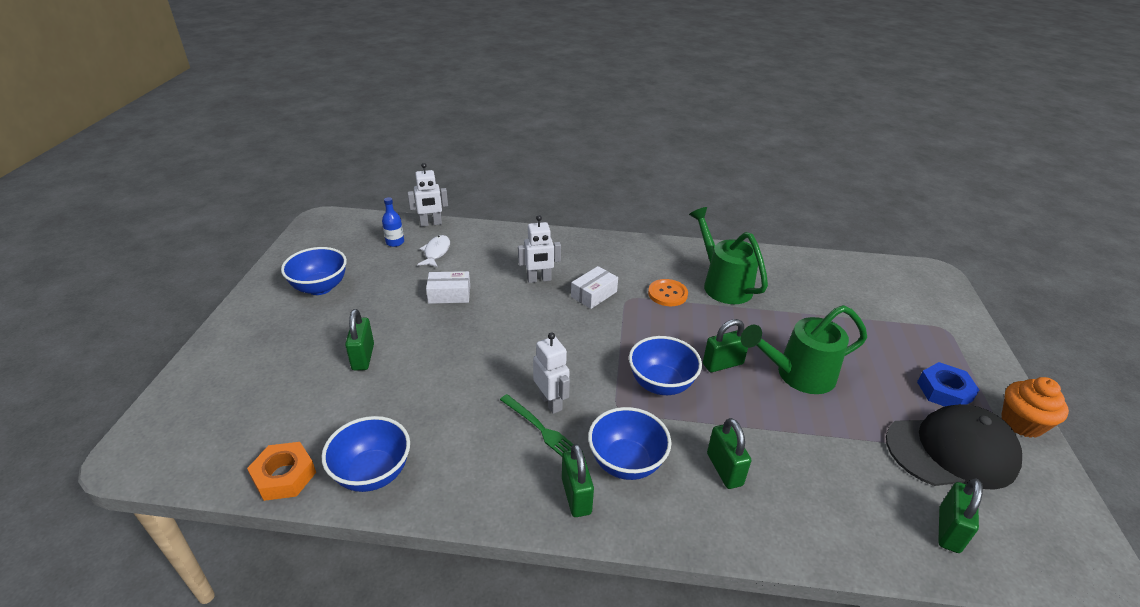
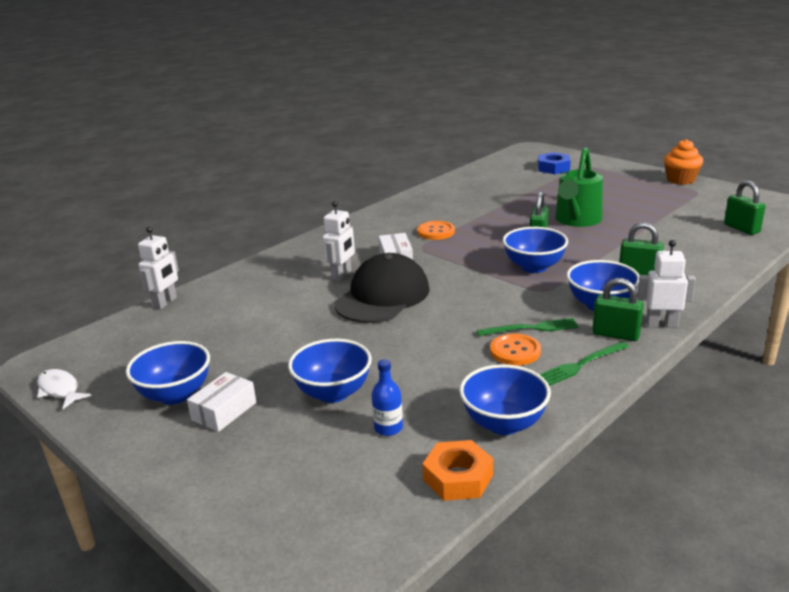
camera: 50 degrees left, 10 degrees down
(363, 357) = (333, 393): green padlock -> blue bowl
(395, 242) = (165, 330): blue bottle -> blue bottle (388, 428)
(436, 252) = (220, 312): white fish -> white fish (60, 390)
(449, 294) = (300, 323): white box -> white box (224, 411)
(492, 434) = (515, 351): none -> orange button
(501, 490) = (581, 364): none -> green fork
(551, 402) = (505, 315): white robot -> white robot (661, 324)
(723, 284) = (452, 210): green watering can -> none
(944, 391) = (636, 187): blue nut -> blue nut (553, 168)
(951, 451) = (685, 205): black cap -> black cap (382, 296)

